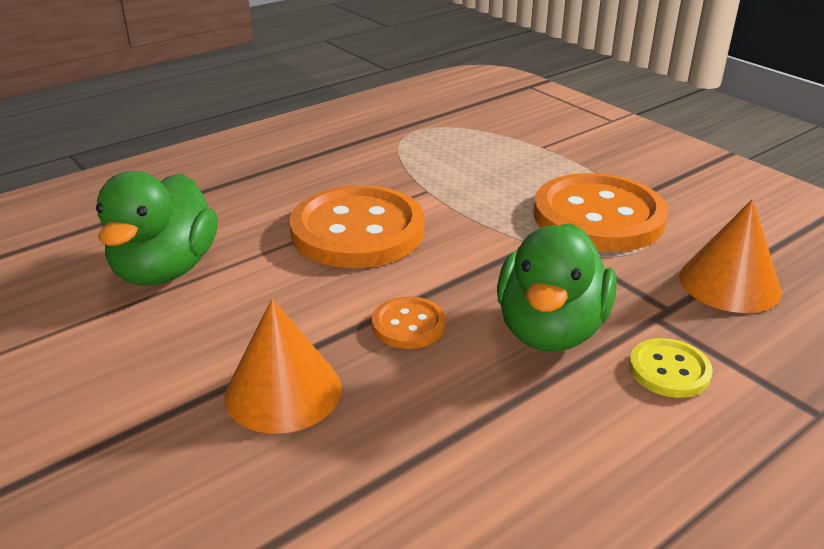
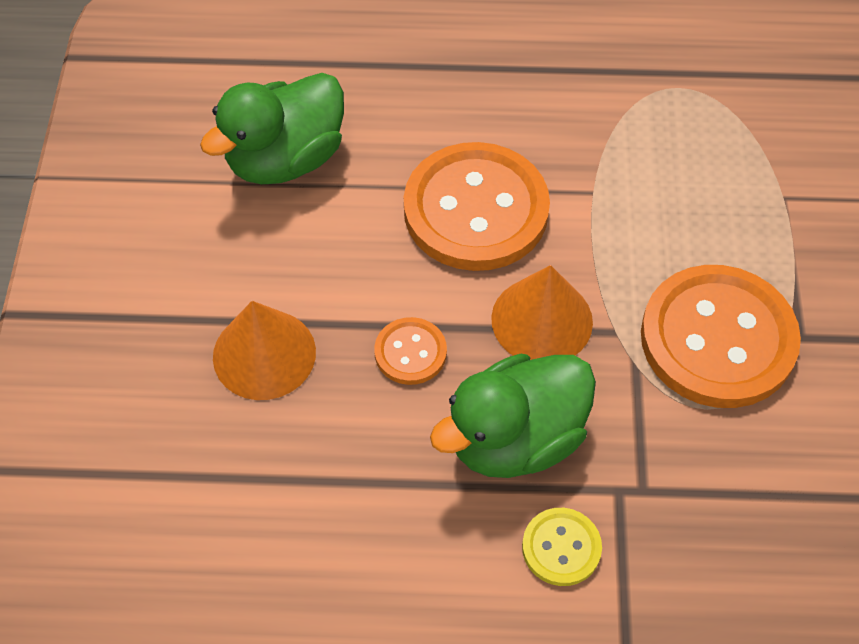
camera: 40 degrees right, 25 degrees up
(729, 283) = (736, 505): orange cone -> orange cone (542, 320)

